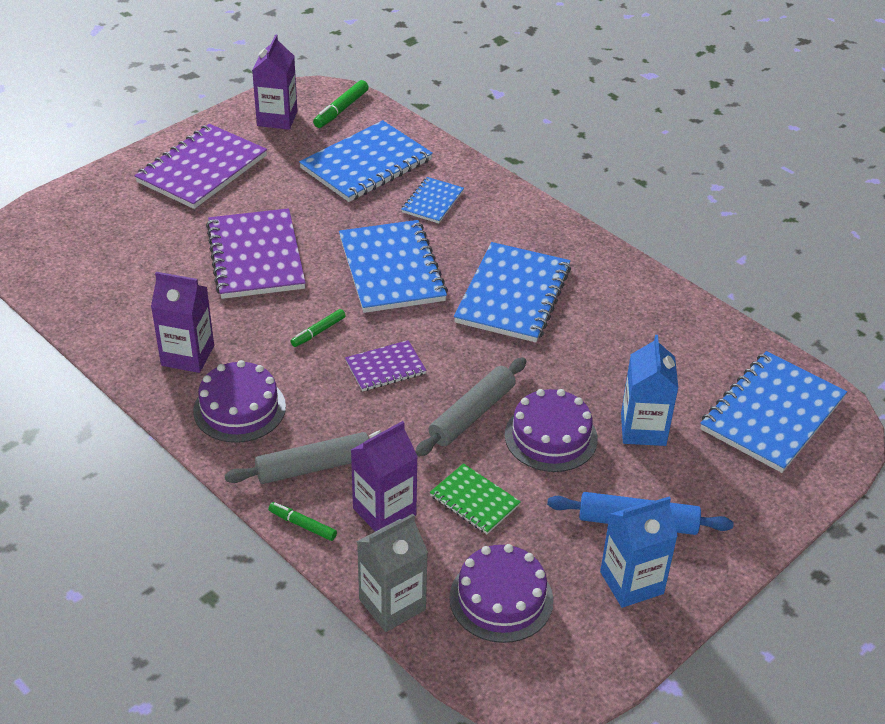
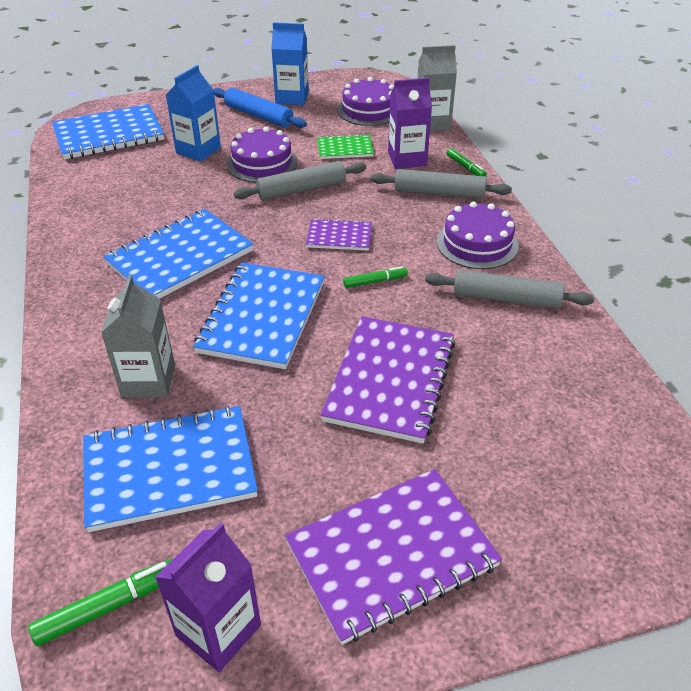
camera: 150 degrees left, 0 degrees up
(187, 355) = (506, 298): purple carton -> grey rolling pin
(432, 202) = (148, 380): blue notebook -> grey carton
(474, 501) = (345, 149): green notebook -> green notebook turned 75 degrees counterclockwise

